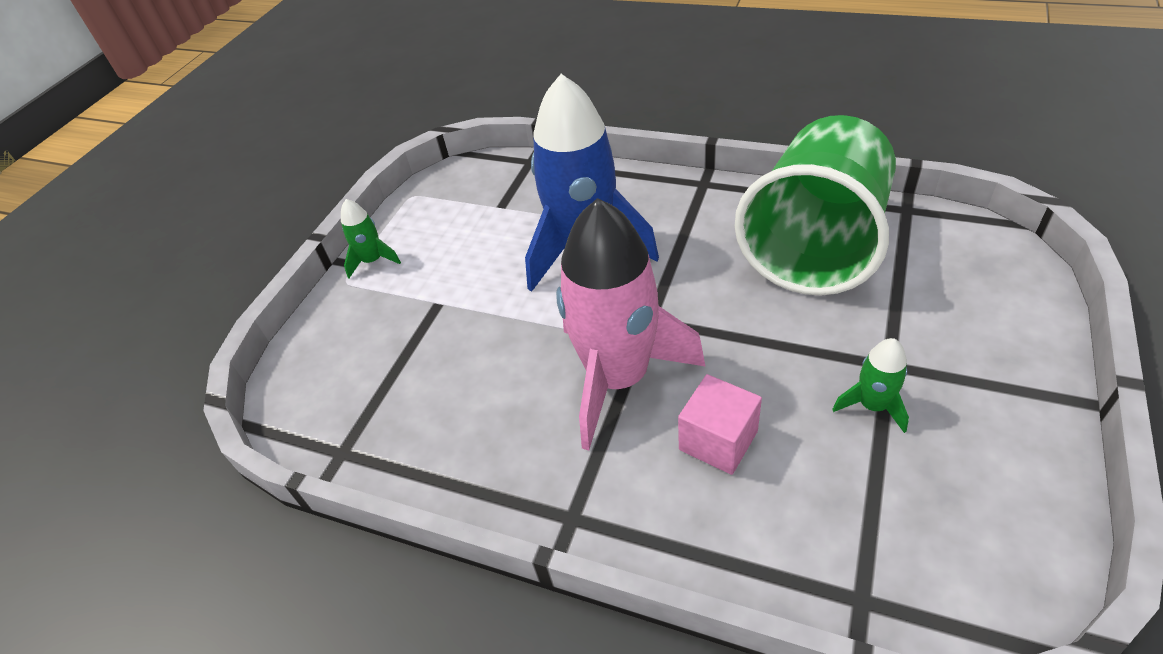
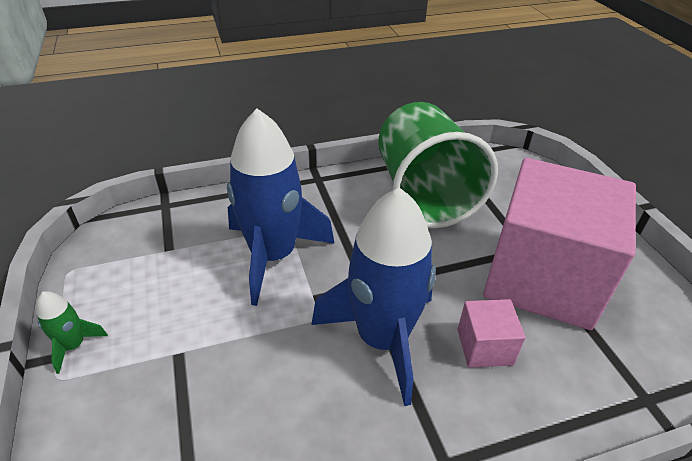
camera: 45 degrees left, 5 degrees down
(618, 378) = (382, 339): pink rocket -> blue rocket
(872, 405) = (542, 278): green rocket -> pink cube

